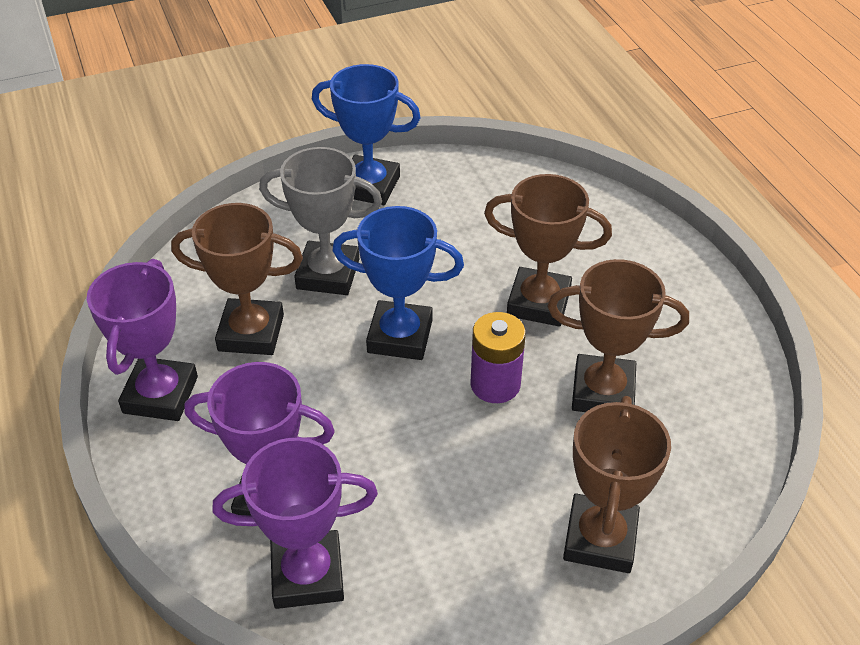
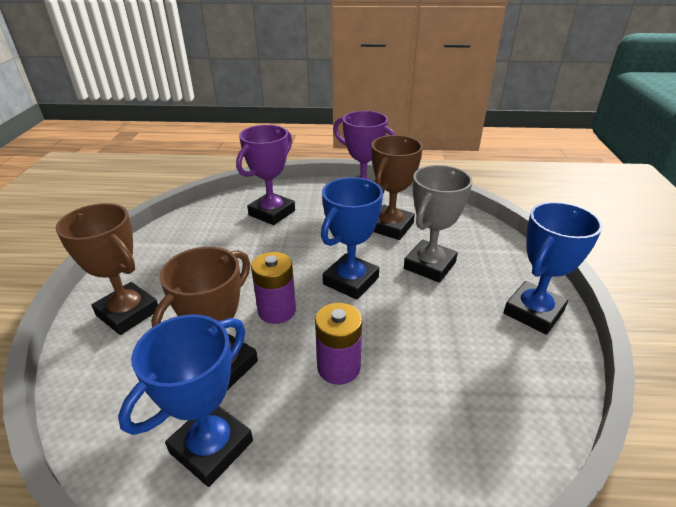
camera: 115 degrees right, 10 degrees down
(307, 575) = (222, 213): purple trophy -> none
(538, 302) = (338, 367): brown trophy -> purple battery
(682, 354) = (211, 447): none -> blue trophy

